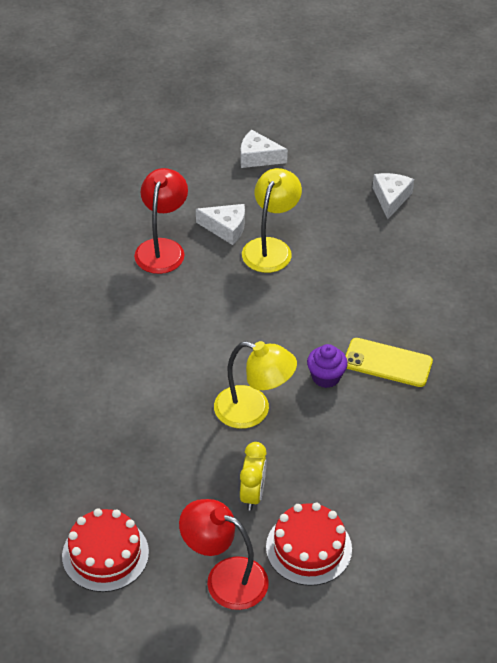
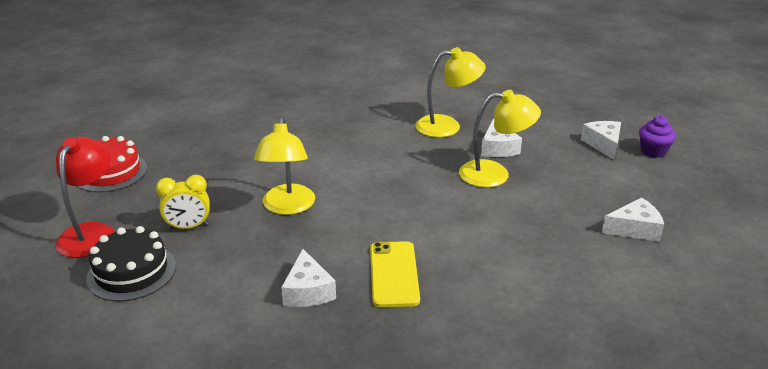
camera: 70 degrees right, 15 degrees down
(162, 248) = (447, 126): red lamp -> yellow lamp
(308, 548) = (131, 272): red cake -> black cake
(326, 377) = (351, 238): purple cupcake -> purple cupcake (653, 151)
(388, 424) = (308, 291): none -> white cheese

